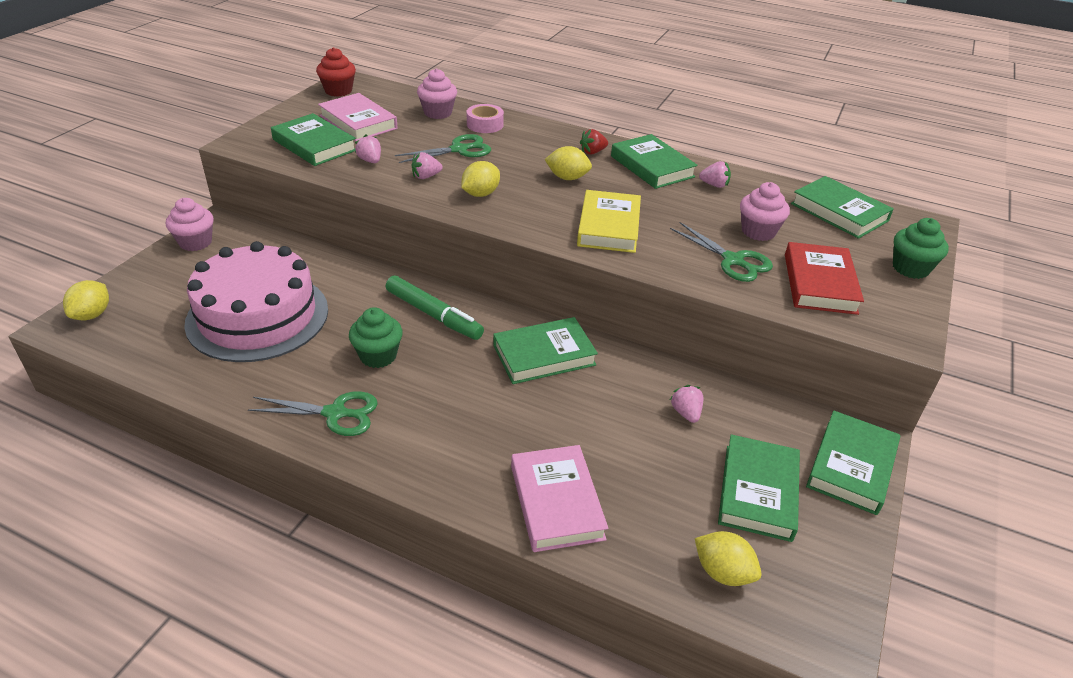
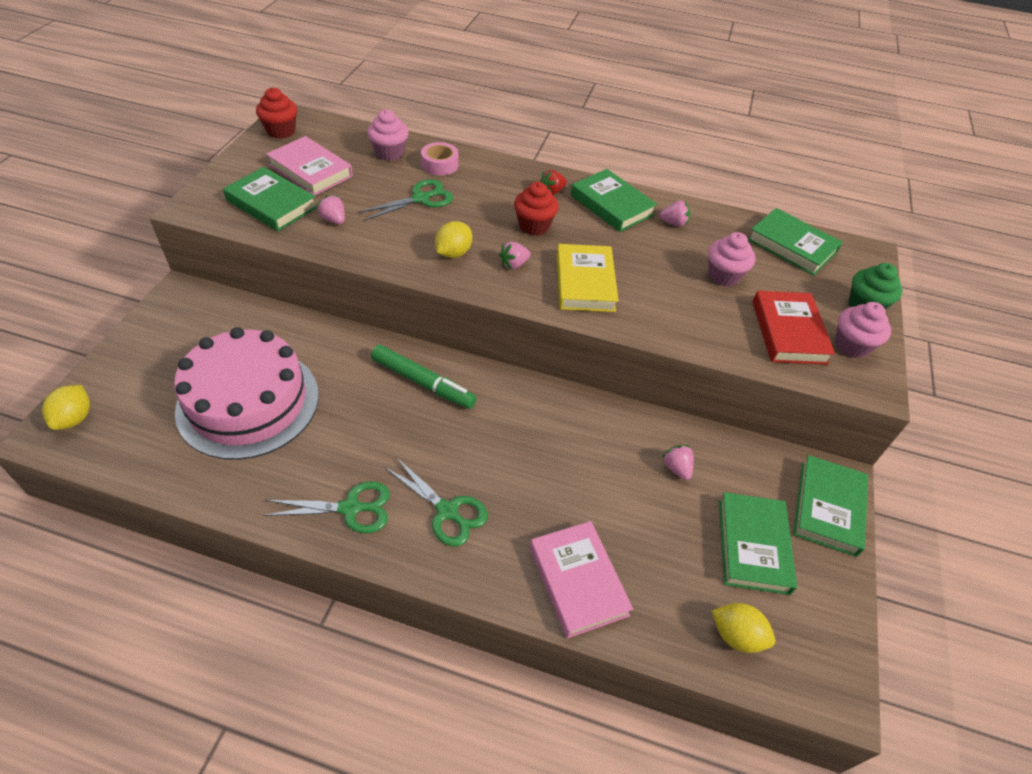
camera: 10 degrees left, 10 degrees up
(195, 242) = (163, 318): pink cupcake -> pink cupcake (851, 345)
(378, 356) = (378, 436): green cupcake -> none
(426, 176) = (394, 235): pink strawberry -> pink strawberry (514, 264)
(544, 355) = (536, 418): green book -> none
(567, 178) = (534, 226): yellow lemon -> red cupcake
(733, 260) = (707, 312): green scissors -> green scissors (447, 511)

